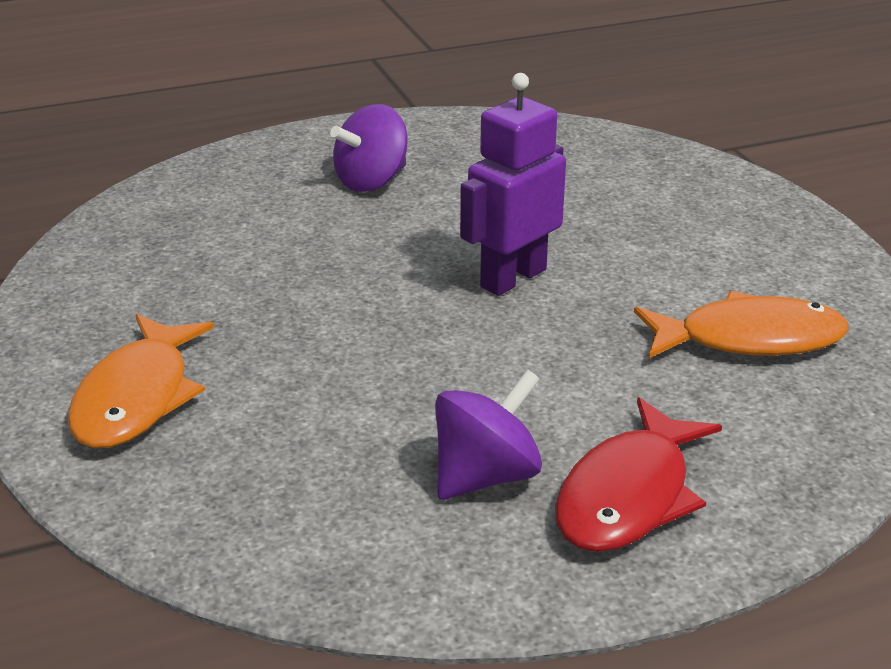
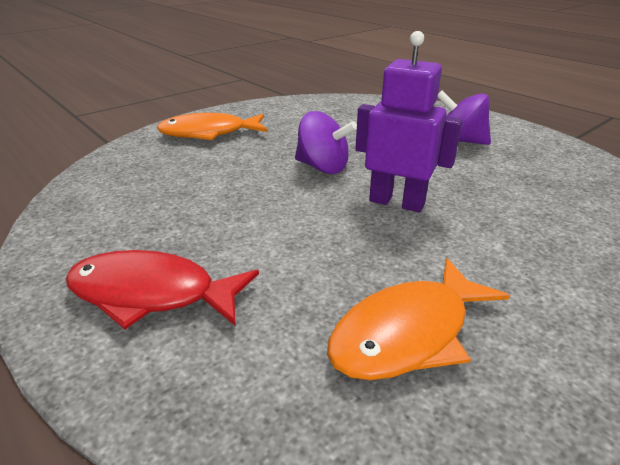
camera: 70 degrees right, 0 degrees up
(486, 476) = (165, 232): purple spinning top -> purple spinning top (323, 167)
(749, 339) = (407, 333): orange fish -> orange fish turned 75 degrees clockwise

